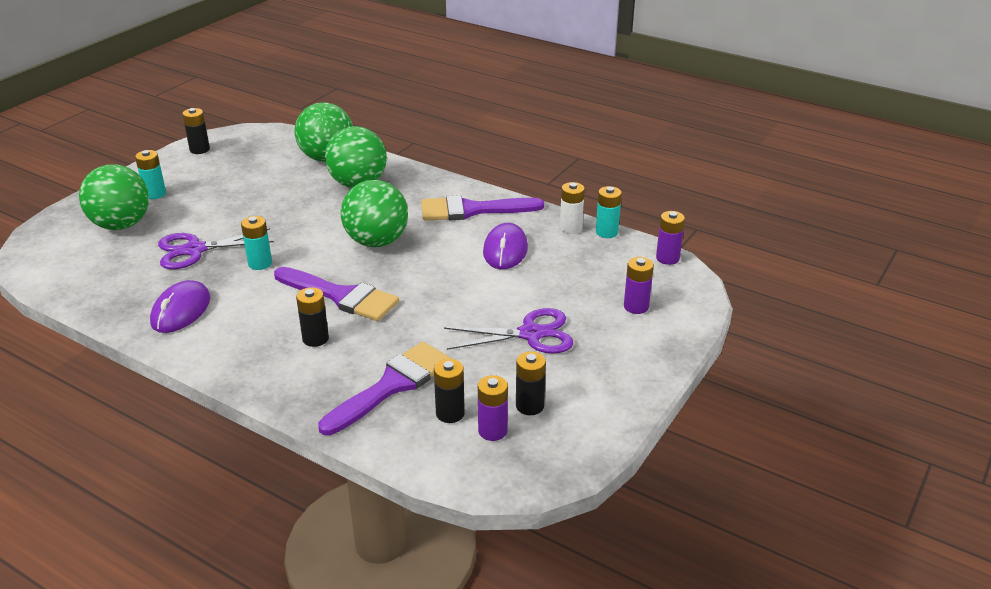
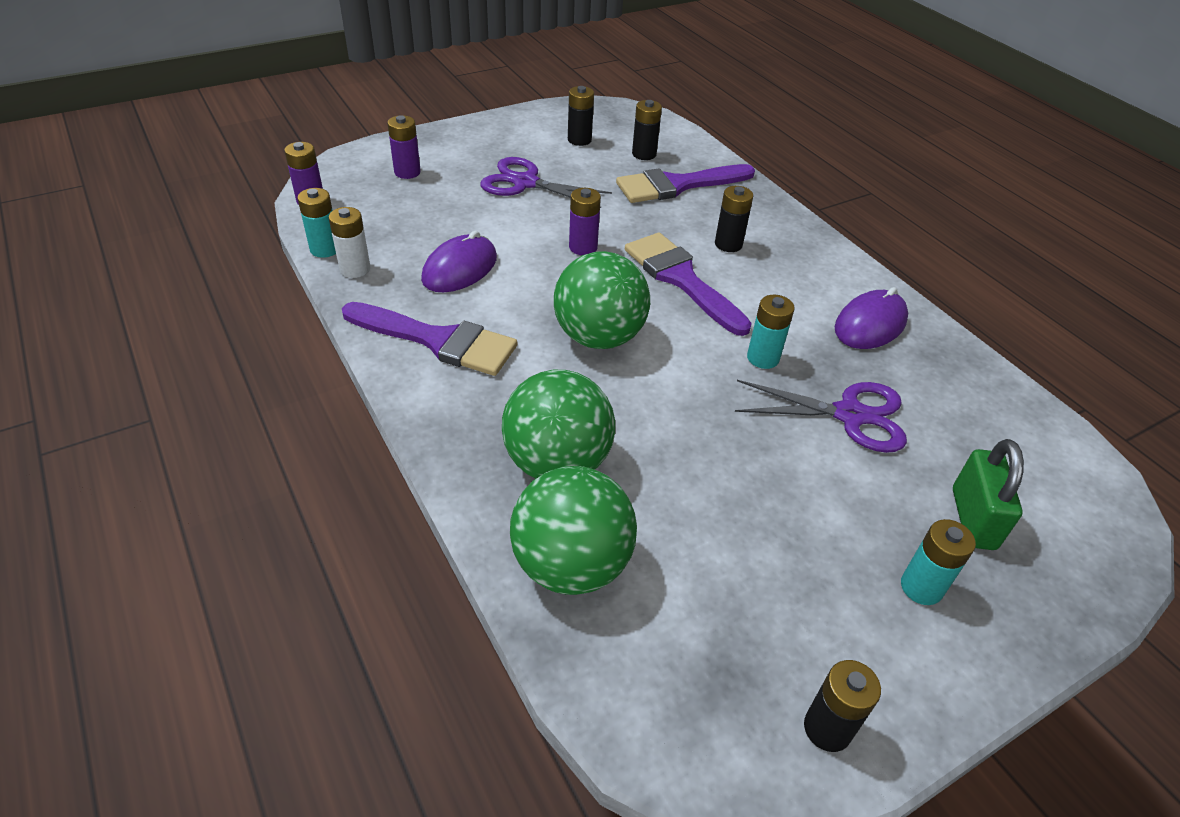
camera: 155 degrees left, 10 degrees up
(121, 225) = (973, 518): green ball -> green padlock
(492, 431) = (621, 136): purple battery -> purple battery (583, 247)

